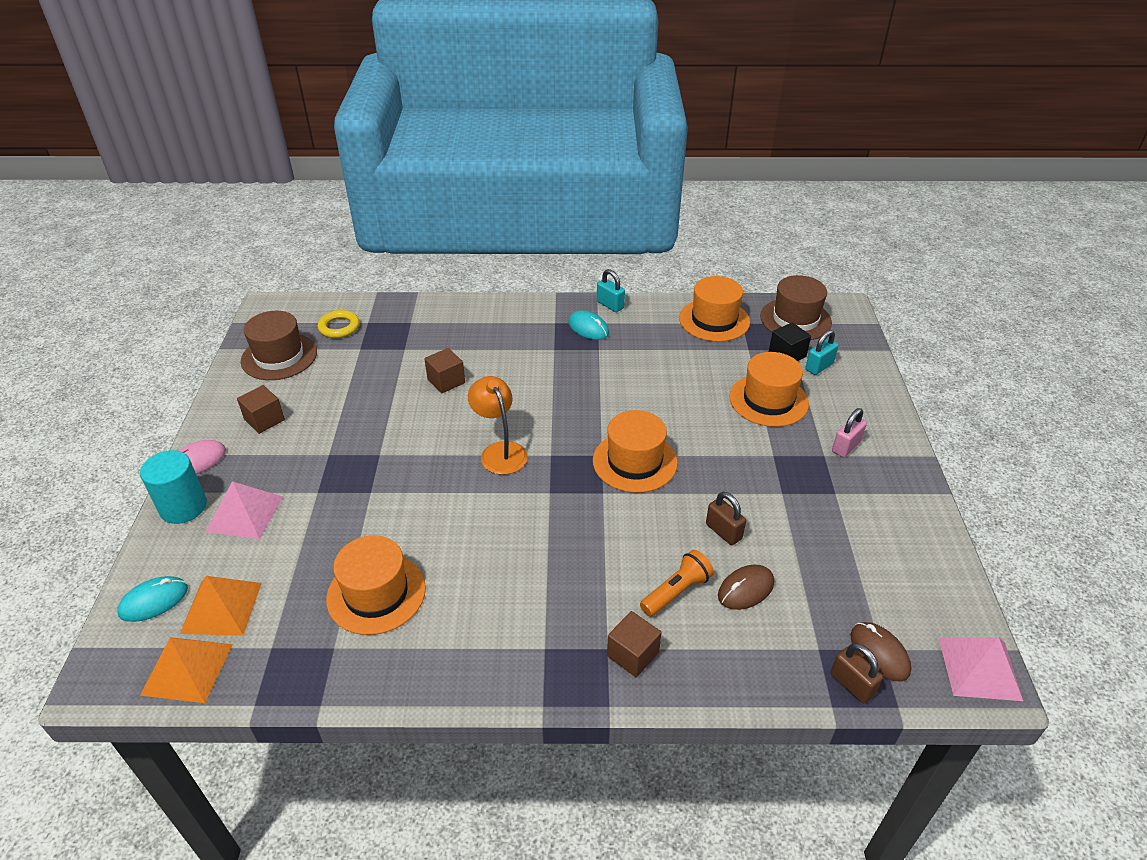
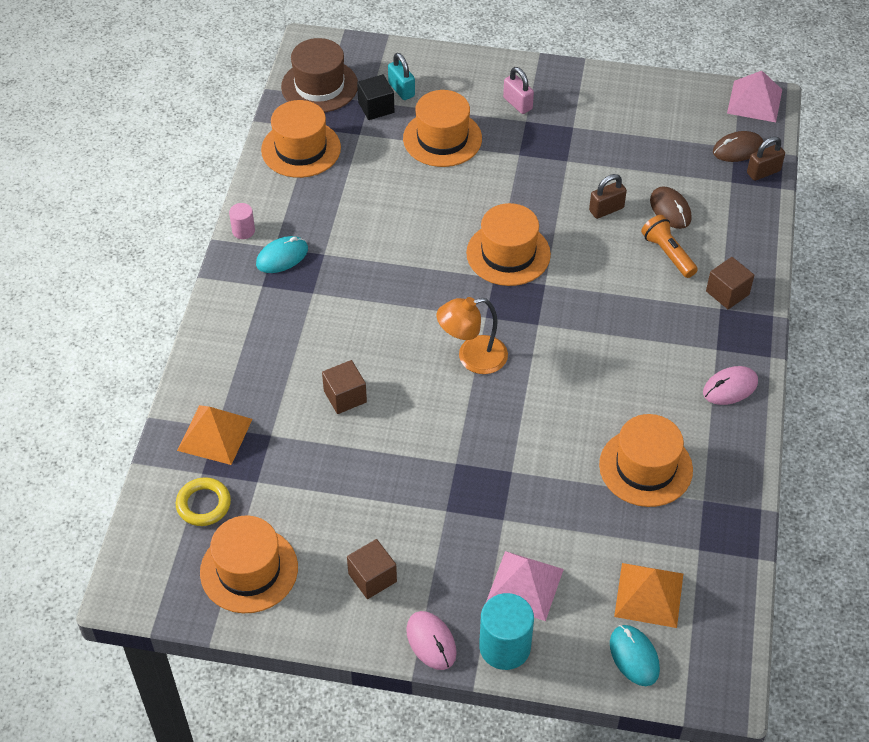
camera: 80 degrees left, 10 degrees up
(187, 669) = (717, 615): orange pyramid -> orange pyramid (215, 434)
(279, 356) = (249, 570): brown hat -> orange hat
(490, 665) = (730, 387): none -> pink mouse
(610, 305) = (243, 231): turquoise padlock -> pink cylinder

